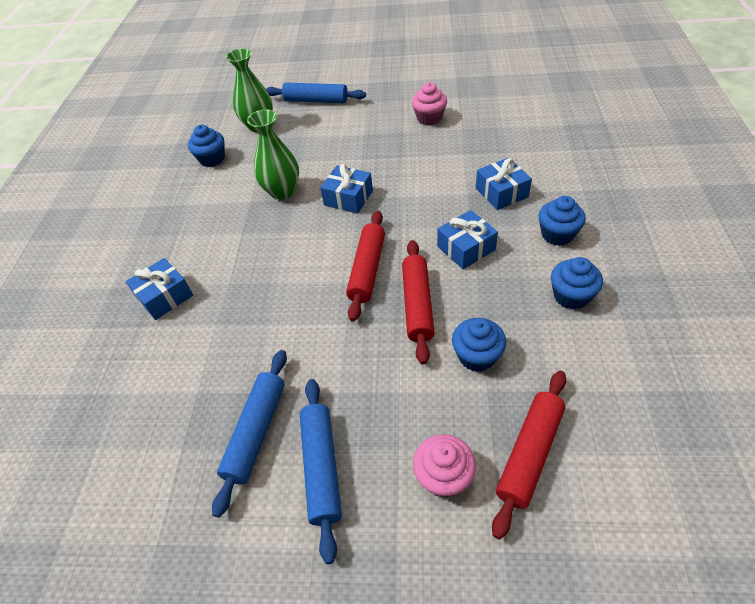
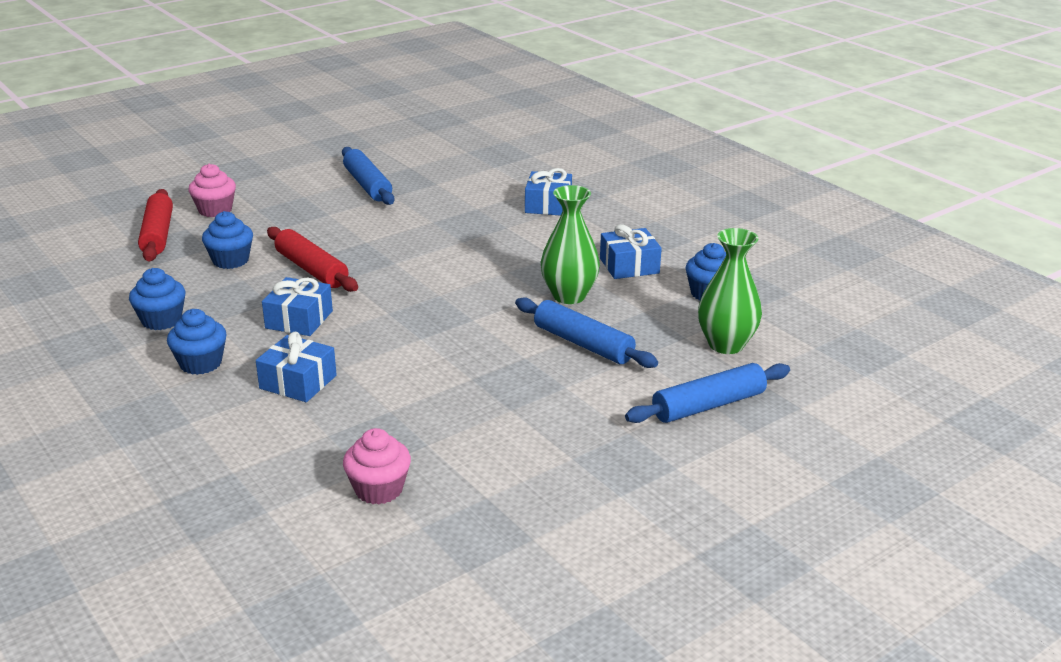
camera: 135 degrees right, 20 degrees down
(322, 467) = (304, 189): blue rolling pin -> blue rolling pin (583, 344)
(348, 198) = (483, 316): blue gift -> blue gift (629, 266)
(367, 269) = (386, 274): red rolling pin -> none
(429, 118) = (494, 442): pink cupcake -> pink cupcake (379, 489)

